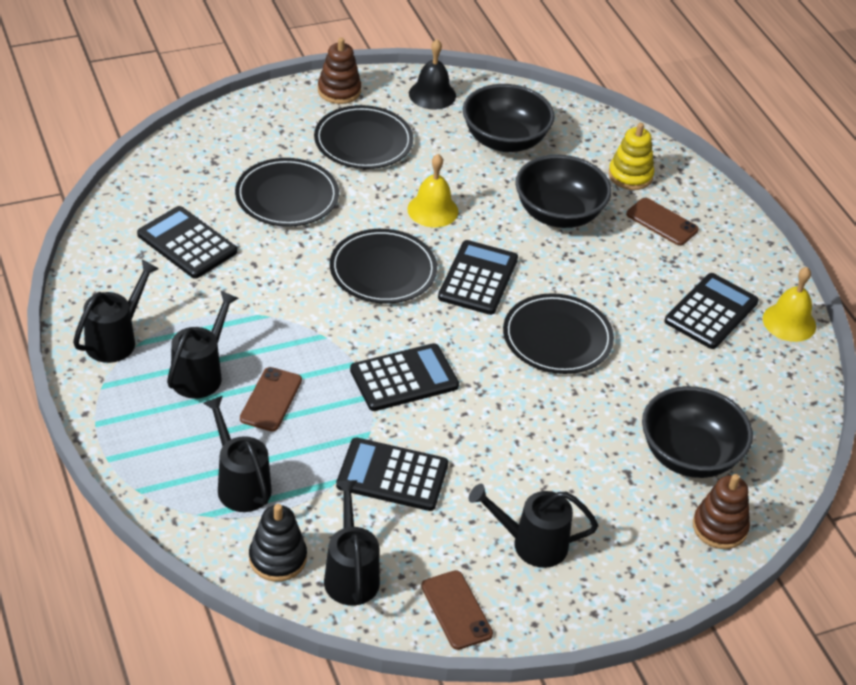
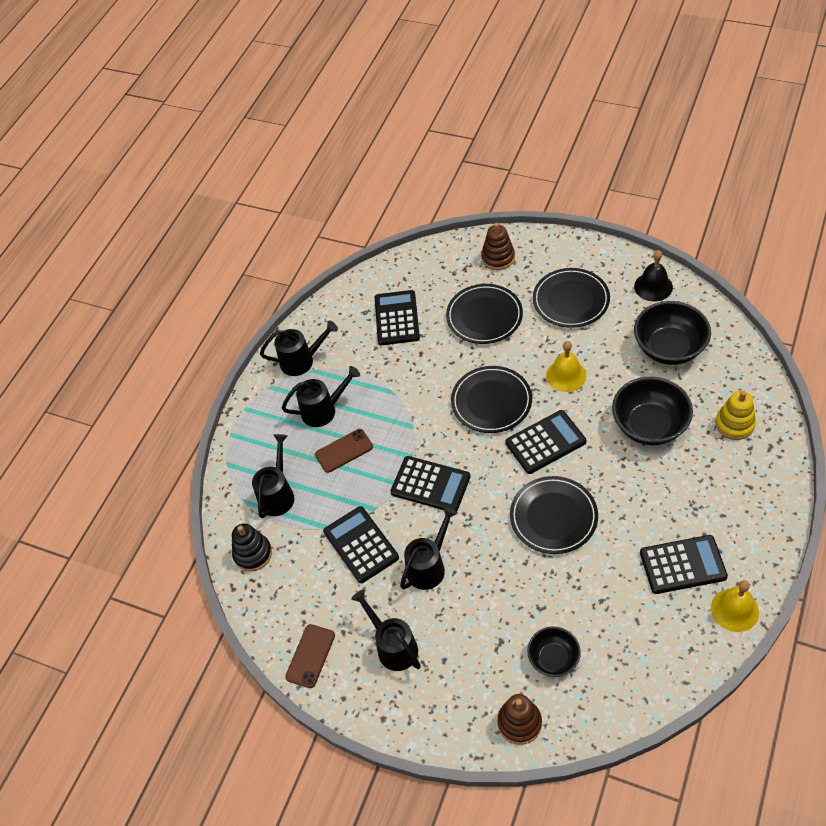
camera: 55 degrees right, 10 degrees up
(339, 91) = (592, 254): brown stacking toy -> brown stacking toy (498, 258)
(351, 573) = (279, 590): black watering can -> black watering can (429, 566)
(662, 222) = (720, 474): brown phone -> none
(689, 455) = (553, 658): black bowl -> black bowl, size x0.59

